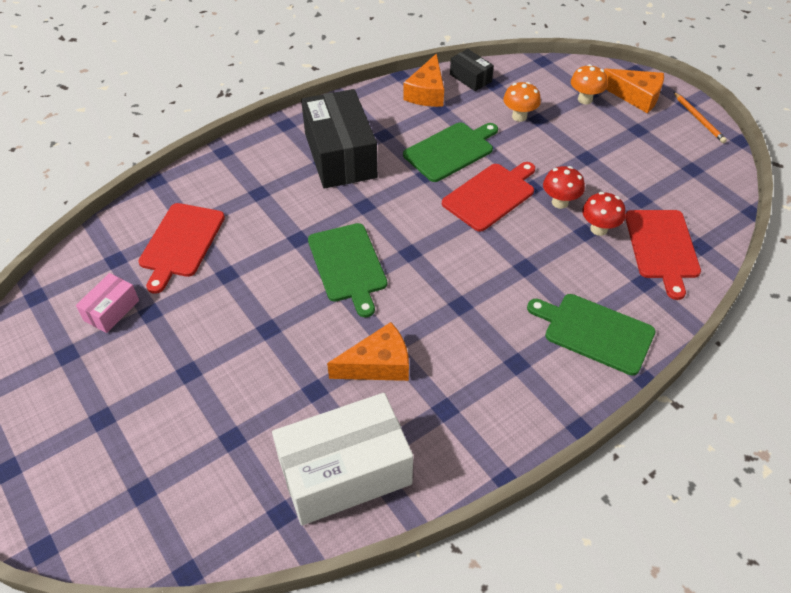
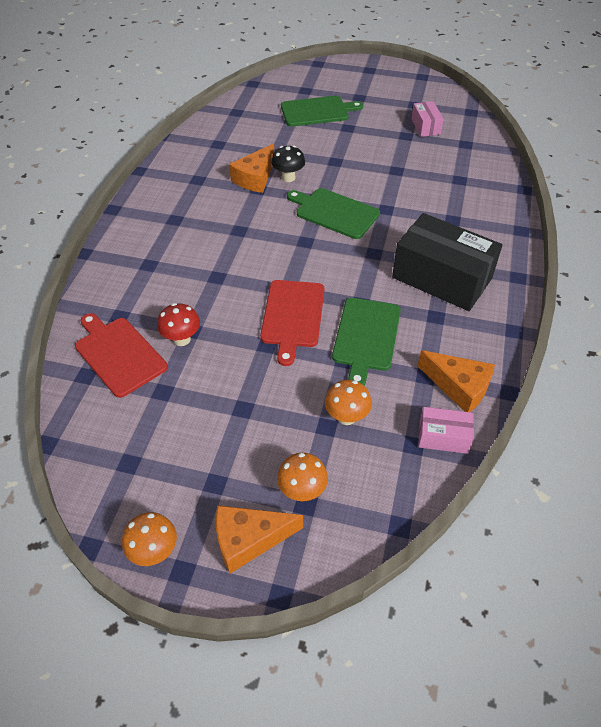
camera: 140 degrees right, 0 degrees up
(181, 243) = (447, 169): red cutting board -> none
(342, 340) = (288, 178): none -> black mushroom
(345, 472) = (223, 135): white box -> none
(427, 92) = (459, 387): orange cheese -> orange cheese turned 150 degrees clockwise
(470, 78) = (443, 437): black box -> pink box
(560, 202) = (231, 344): red mushroom -> none
(595, 332) = (135, 262): green cutting board -> green cutting board (317, 111)
(698, 119) = (154, 551): orange pencil -> orange mushroom

